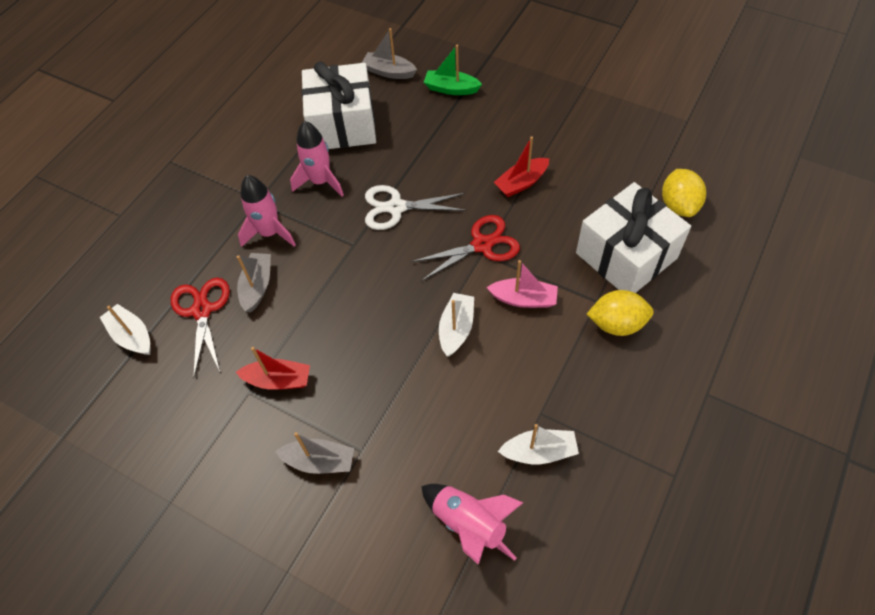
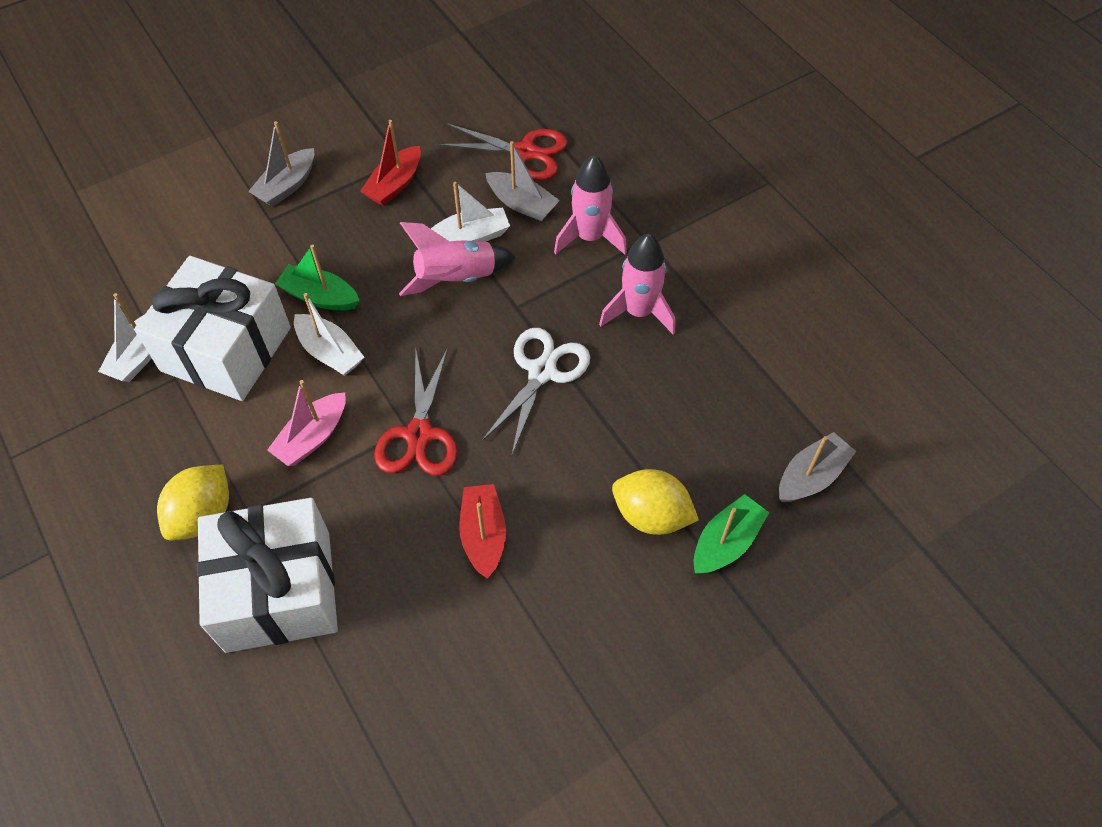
camera: 115 degrees right, 0 degrees up
(132, 336) = (534, 96): white boat -> white boat (470, 237)
(342, 124) = (729, 374): white gift -> white gift (226, 349)
(415, 364) = (320, 297): none -> green boat
(469, 524) = (132, 266): pink rocket -> pink rocket (456, 279)
(678, 205) = (299, 721): yellow lemon -> yellow lemon (651, 515)

